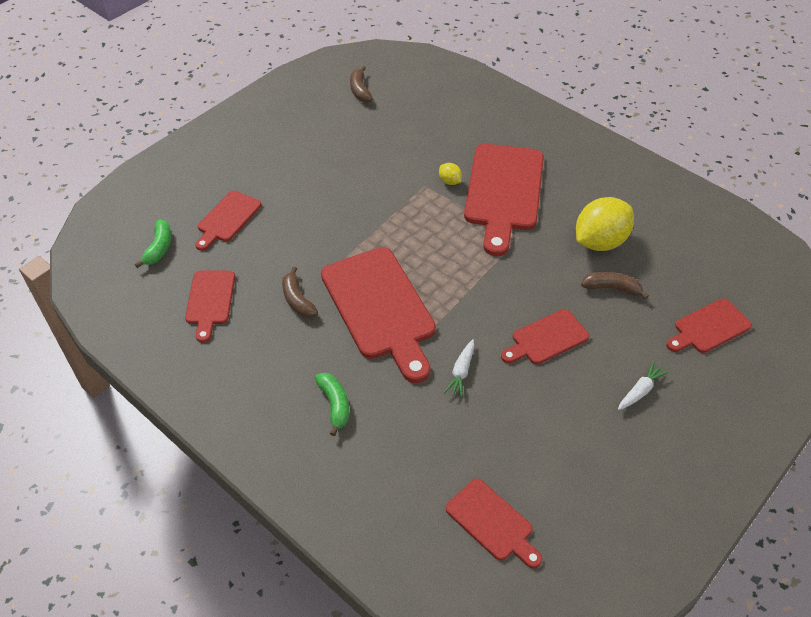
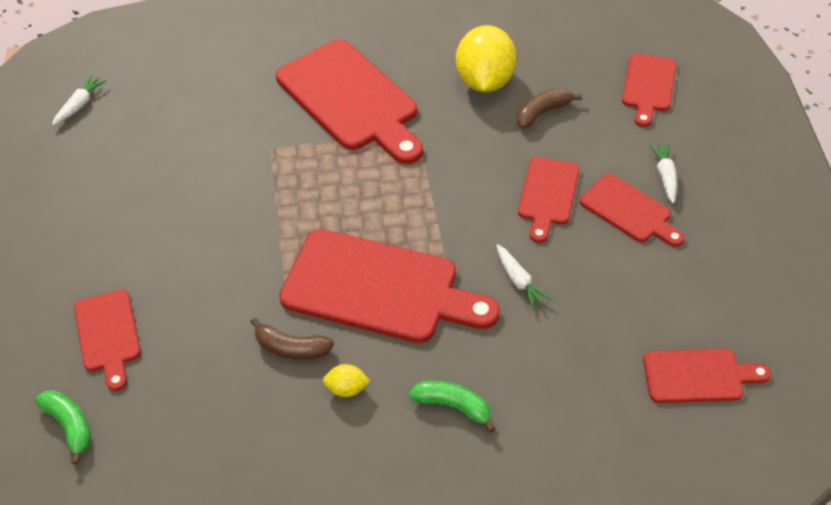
camera: 45 degrees left, 0 degrees up
(210, 301) = (203, 426): red cutting board -> red cutting board (629, 211)
(360, 90) = (80, 105): brown banana -> white carrot
(450, 181) = (289, 126): yellow lemon -> yellow lemon (347, 389)

